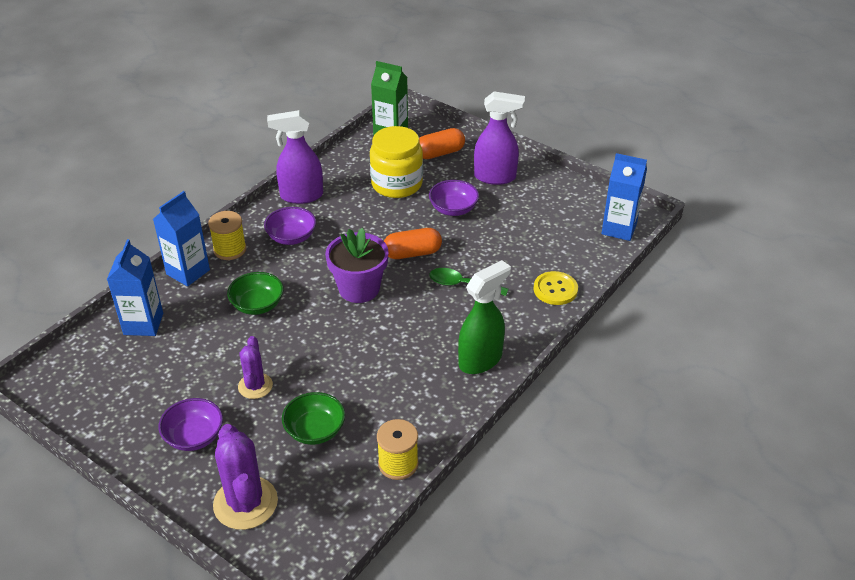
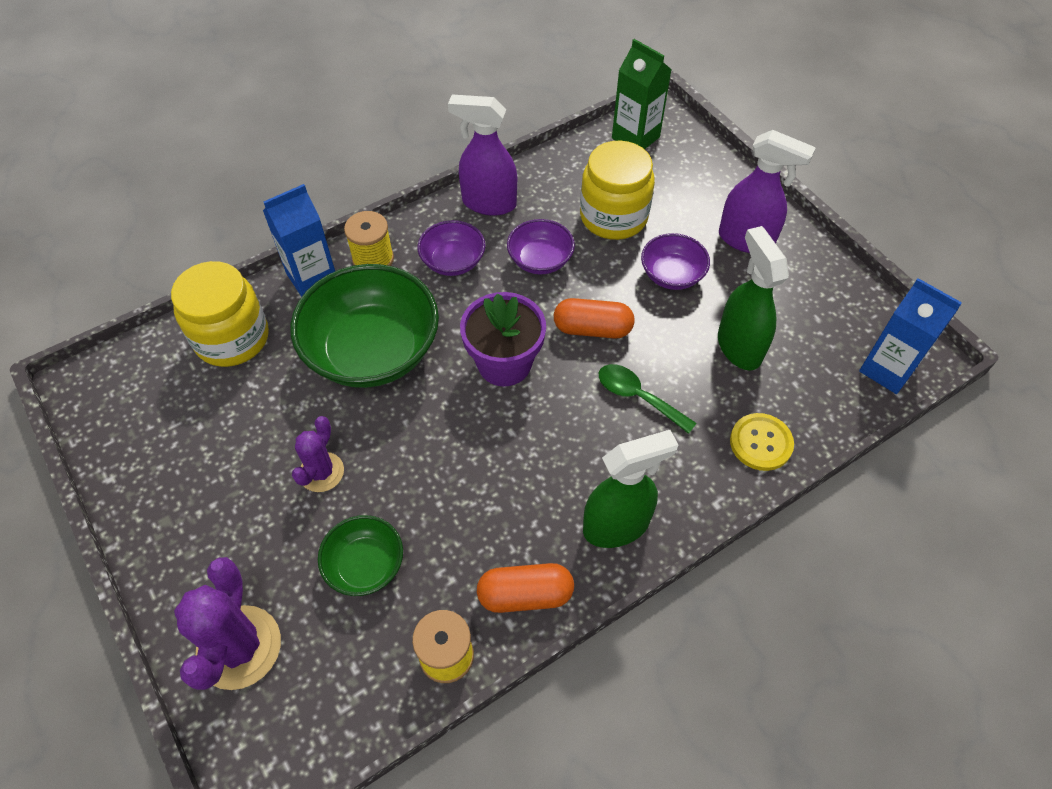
camera: 20 degrees right, 15 degrees up
(143, 324) = (232, 338): blue carton -> yellow jar
(194, 436) = (221, 524): purple bowl -> purple bowl (540, 260)
(257, 305) = (372, 351): green bowl -> green bowl, size x1.97
(440, 153) = (687, 184): orange capsule -> orange capsule (525, 595)
(517, 239) = (739, 346): none -> green spray bottle

